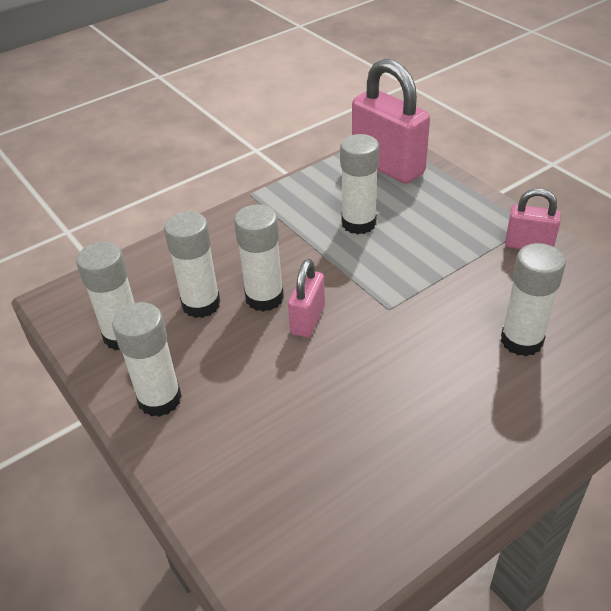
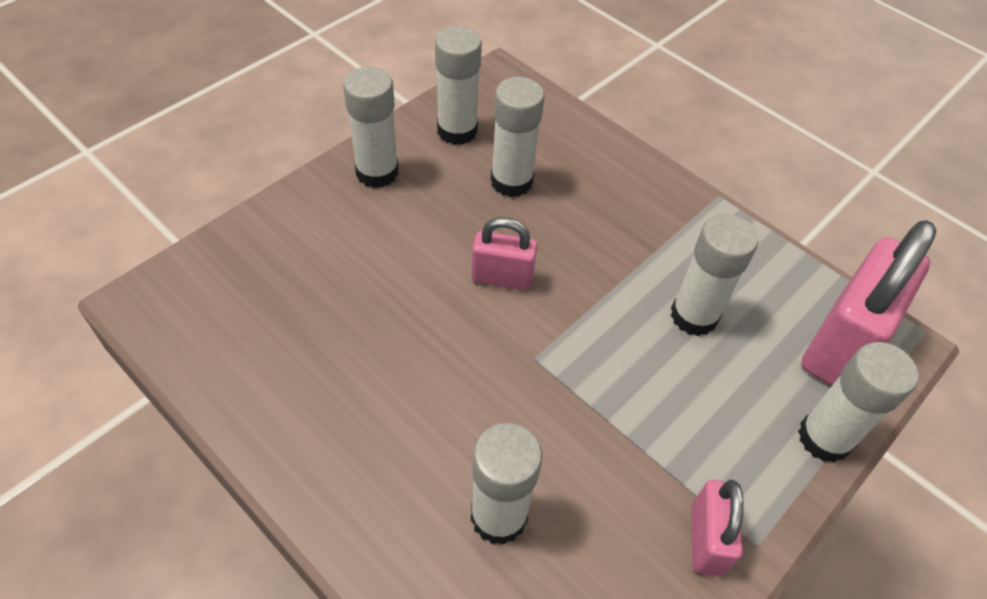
camera: 75 degrees right, 10 degrees up
(264, 298) = (531, 234): white glue stick -> white glue stick (824, 438)

